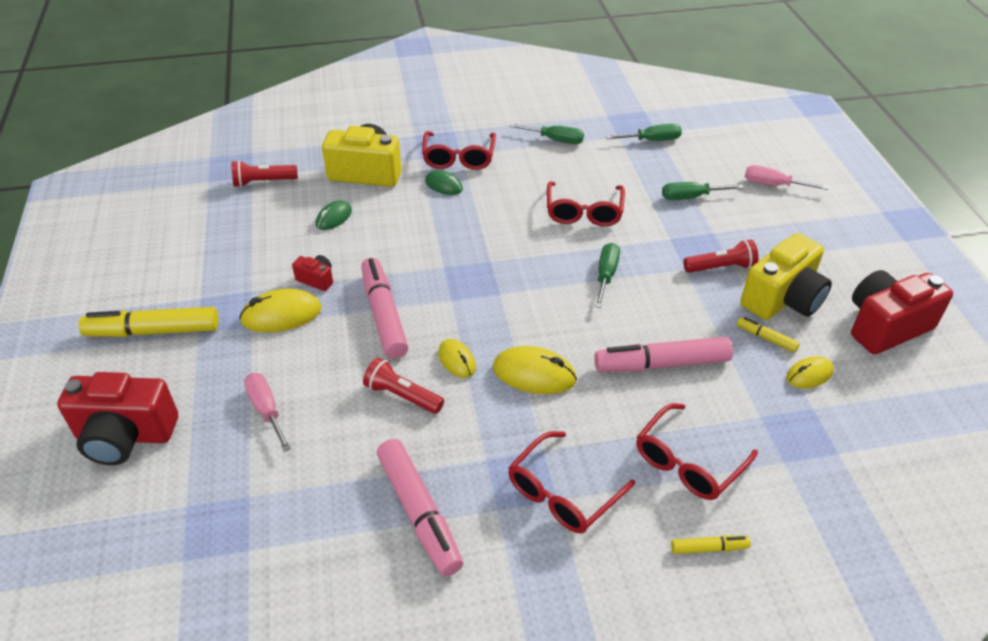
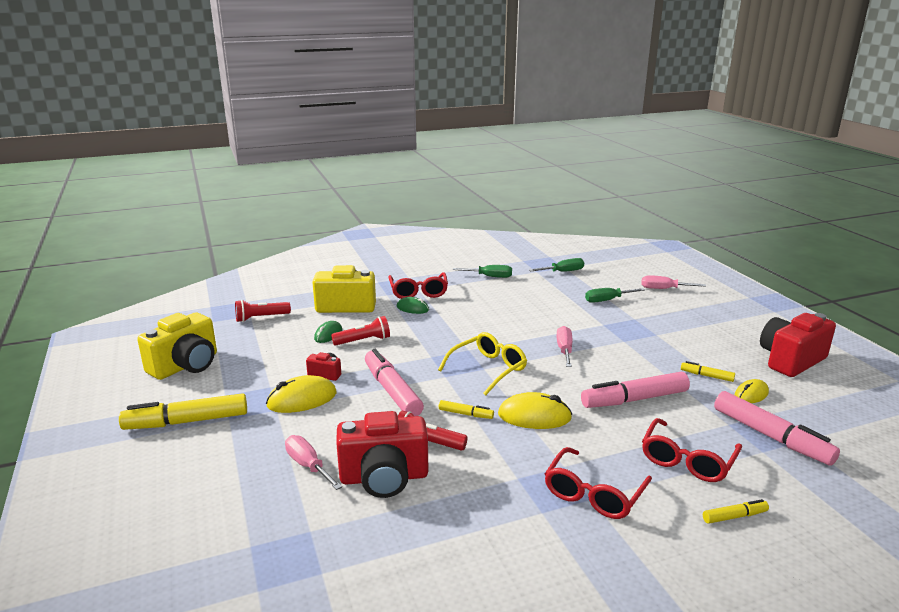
camera: 10 degrees left, 20 degrees down
(125, 436) = (177, 499): red camera -> red camera (384, 477)
(419, 513) = (473, 523): pink marker -> pink marker (771, 437)
(457, 360) = (465, 414): yellow mouse -> yellow marker
(504, 295) = (488, 369): none -> yellow glasses
(584, 212) = (530, 315): red glasses -> none
(606, 275) = (564, 350): green screwdriver -> pink screwdriver
(721, 267) = (650, 338): red flashlight -> red flashlight (363, 341)
(783, 299) = (706, 352): yellow camera -> yellow camera (186, 366)

